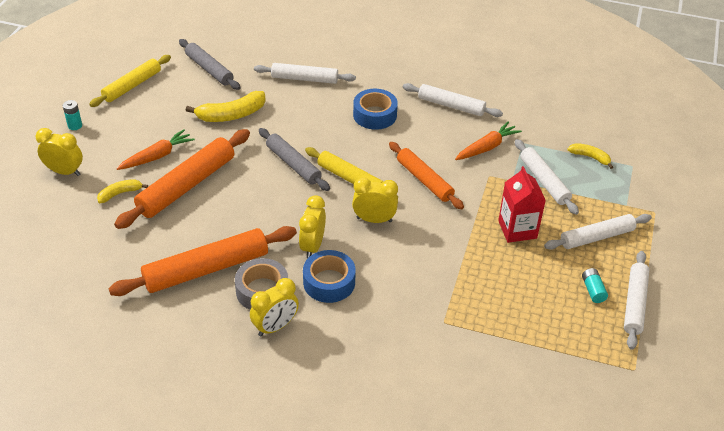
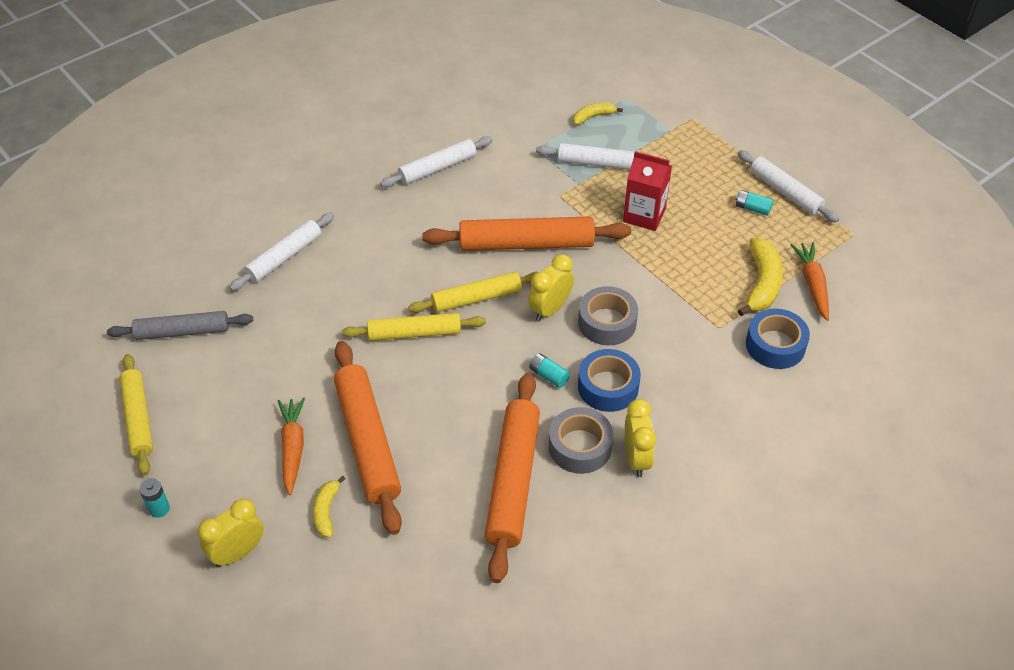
camera: 55 degrees left, 5 degrees up
(231, 115) = (284, 348): yellow banana -> yellow banana (761, 284)
(293, 164) = (414, 333): grey rolling pin -> yellow rolling pin
(312, 246) = (549, 376): yellow clock -> turquoise battery
(375, 115) = (397, 231): blue tape -> blue tape (775, 345)
(389, 255) = (607, 322): none -> grey tape
(424, 180) = (526, 244): orange rolling pin -> orange rolling pin, size x1.54
(487, 147) = (520, 176): orange carrot -> orange carrot (812, 284)
(597, 237) = (694, 170): white rolling pin -> none

